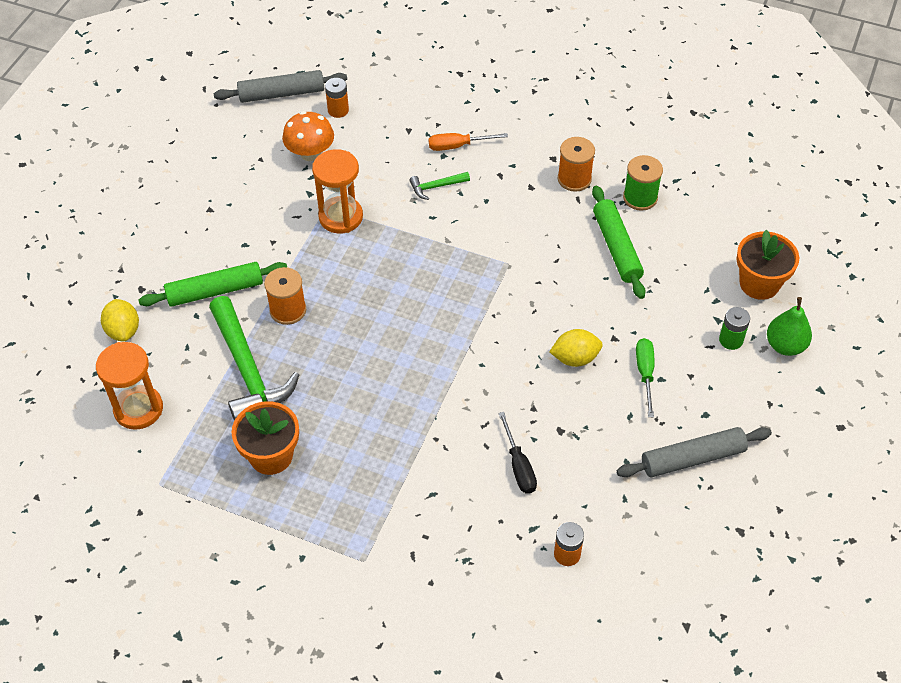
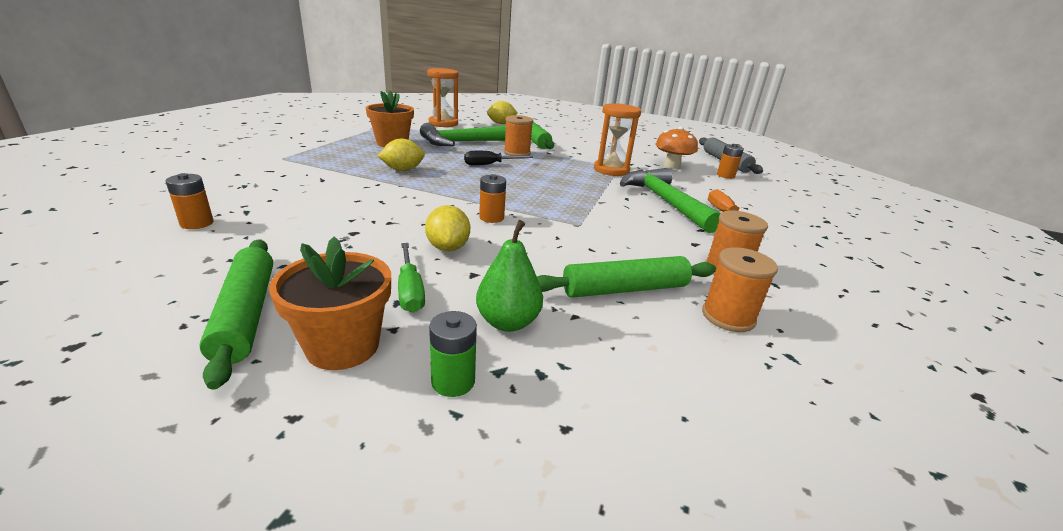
camera: 85 degrees right, 25 degrees down
(384, 423) = (403, 170): none -> yellow lemon
(436, 187) = (665, 202): green hammer -> green hammer, size x2.21
(507, 330) = (491, 218): none -> orange battery
(519, 466) = (324, 211): black screwdriver -> black screwdriver (490, 164)
(640, 198) = (728, 317): green spool -> orange spool
(645, 374) = (410, 290): green screwdriver -> green screwdriver turned 75 degrees clockwise
(693, 458) = (246, 314): grey rolling pin -> green rolling pin
(759, 283) = (588, 441): orange flower pot -> orange flower pot (343, 346)
(785, 345) = (425, 464): green pear -> green pear (508, 322)

